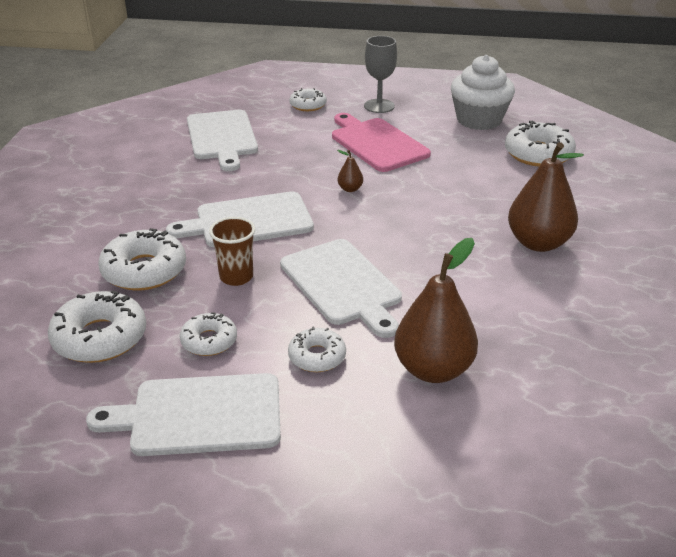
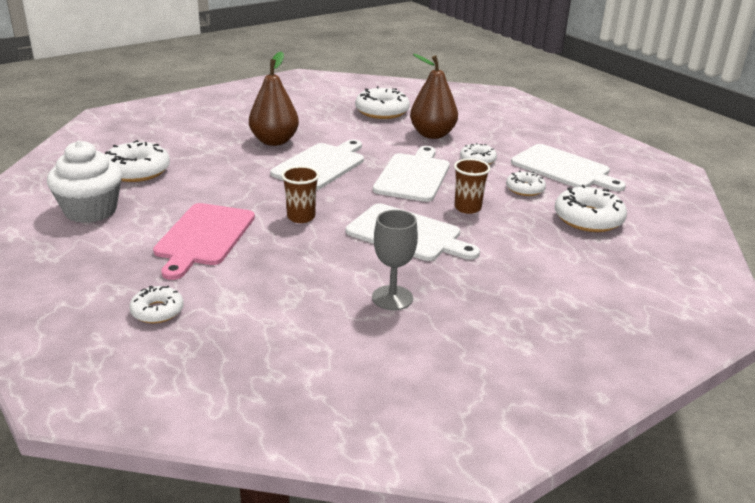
camera: 135 degrees left, 5 degrees down
(144, 270) = (523, 240): white donut -> white donut (382, 111)
(222, 137) = (303, 322): white cutting board -> white cutting board (321, 165)
(350, 189) = (301, 217): brown pear -> brown cup
(379, 106) = (111, 269): grey goblet -> grey goblet (392, 298)

